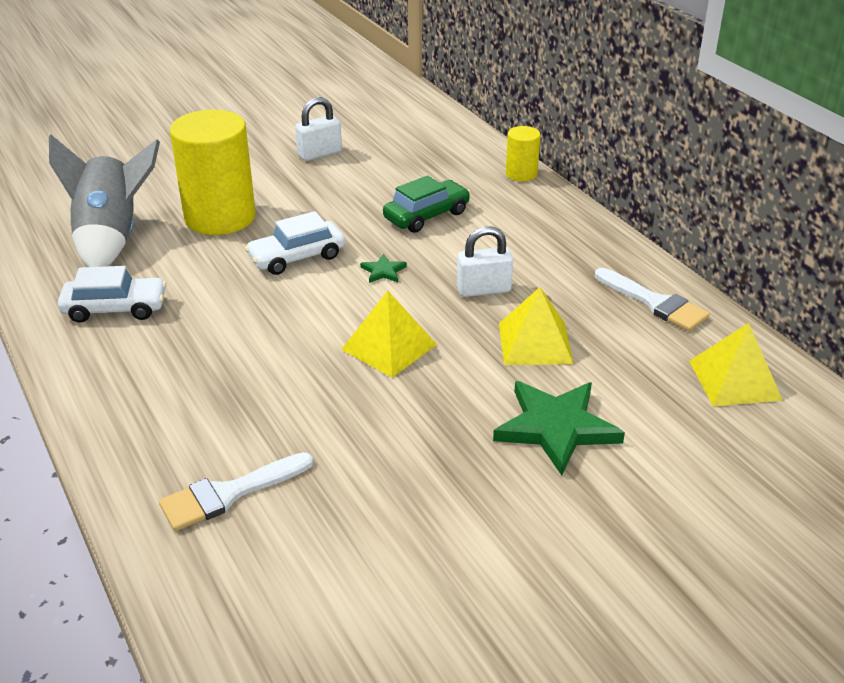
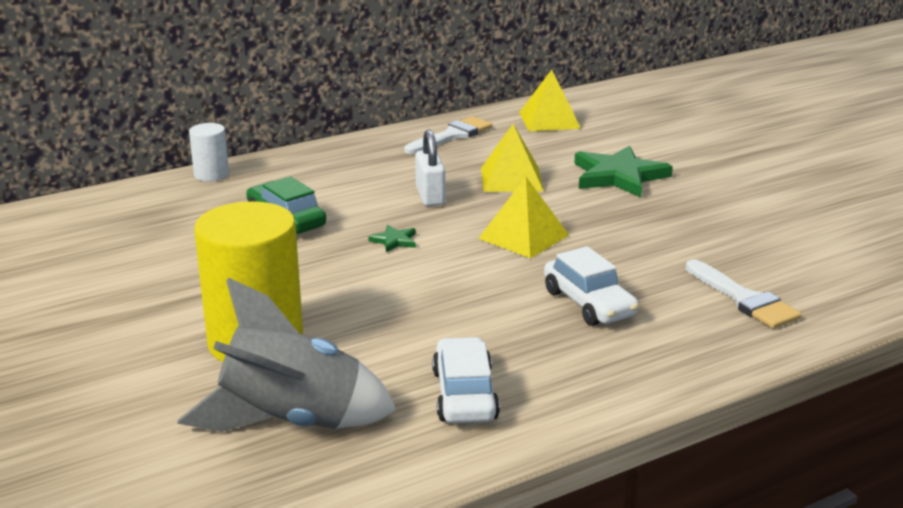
camera: 90 degrees left, 10 degrees down
(297, 257) = (361, 287): white car -> white car (589, 303)
(319, 154) = (106, 284): white padlock -> none
(521, 174) = (211, 174): yellow cylinder -> white cylinder

